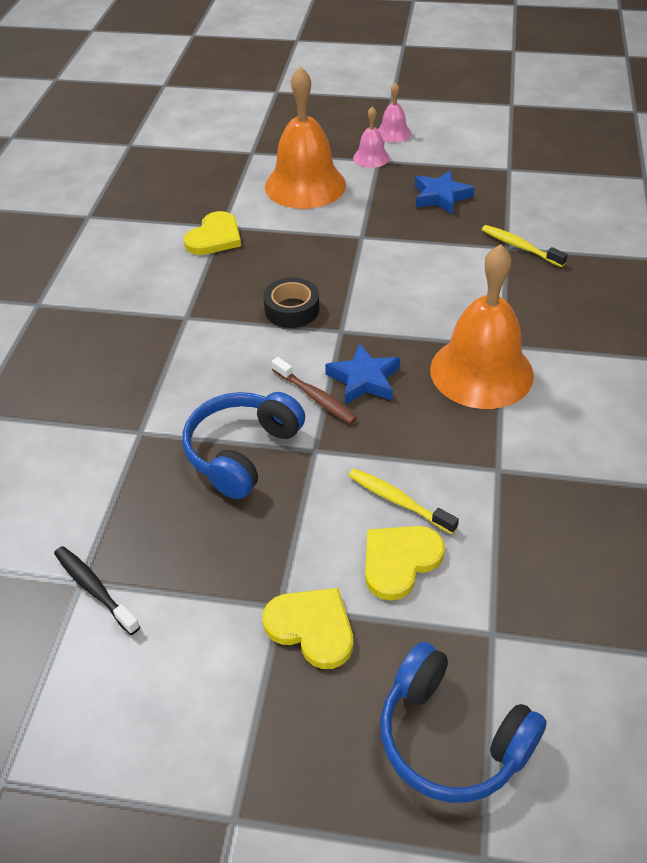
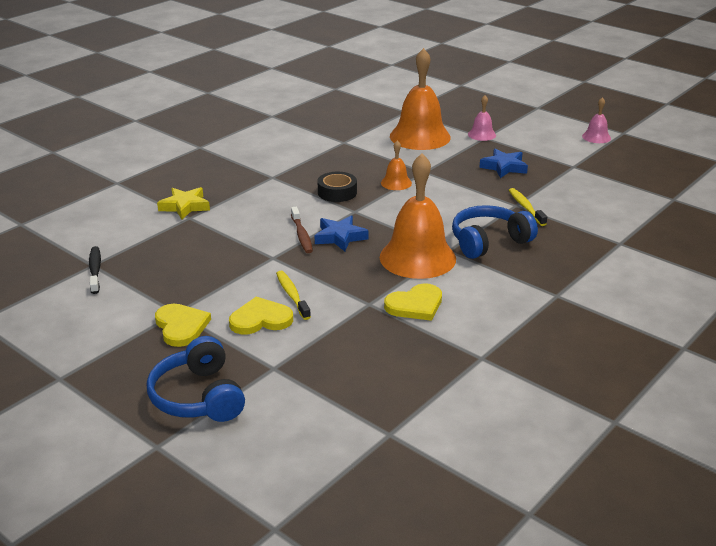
camera: 30 degrees right, 15 degrees down
(116, 415) = (185, 206): none -> yellow star
(214, 237) = (332, 146): yellow heart -> yellow heart (415, 305)
(242, 452) = (232, 244): blue headphones -> blue headphones (488, 242)
(346, 266) = (396, 183): none -> orange bell
(393, 133) = (514, 126): pink bell -> pink bell (596, 137)

